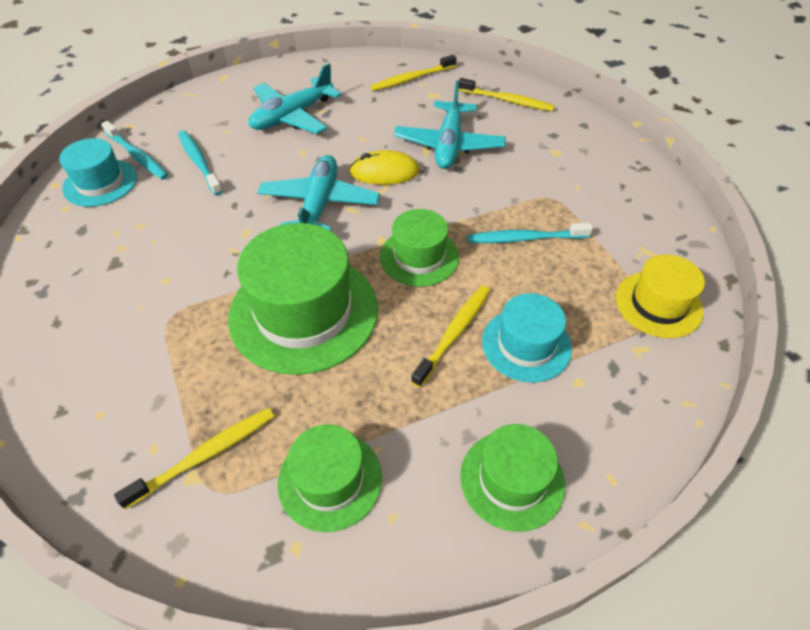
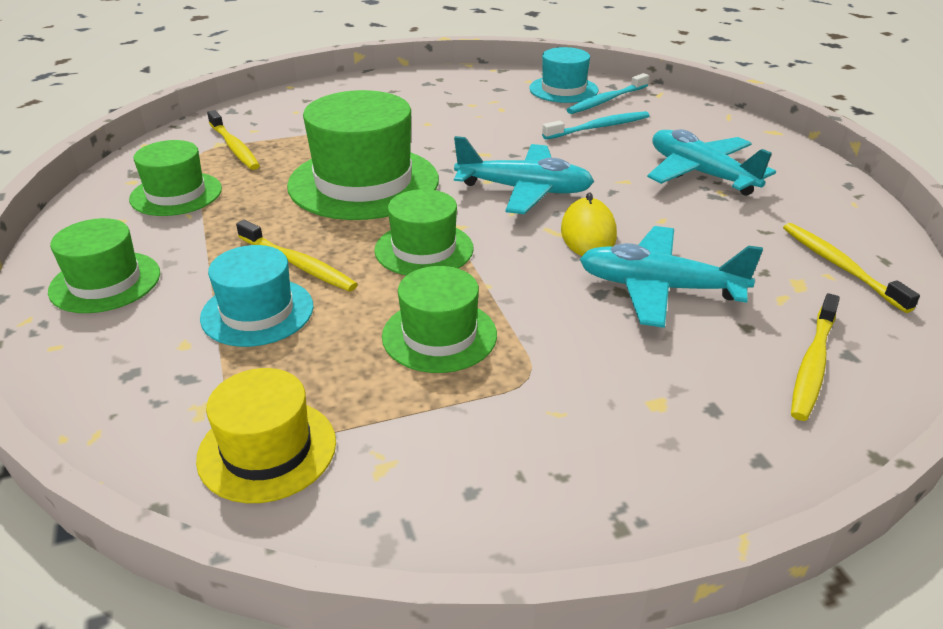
camera: 95 degrees right, 15 degrees down
(524, 238) = (439, 335): turquoise toothbrush -> green hat

